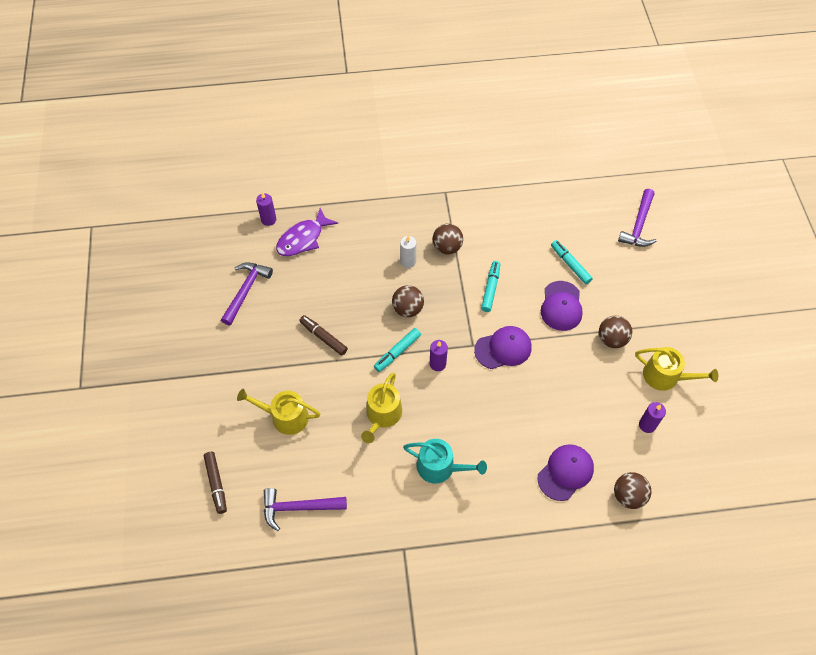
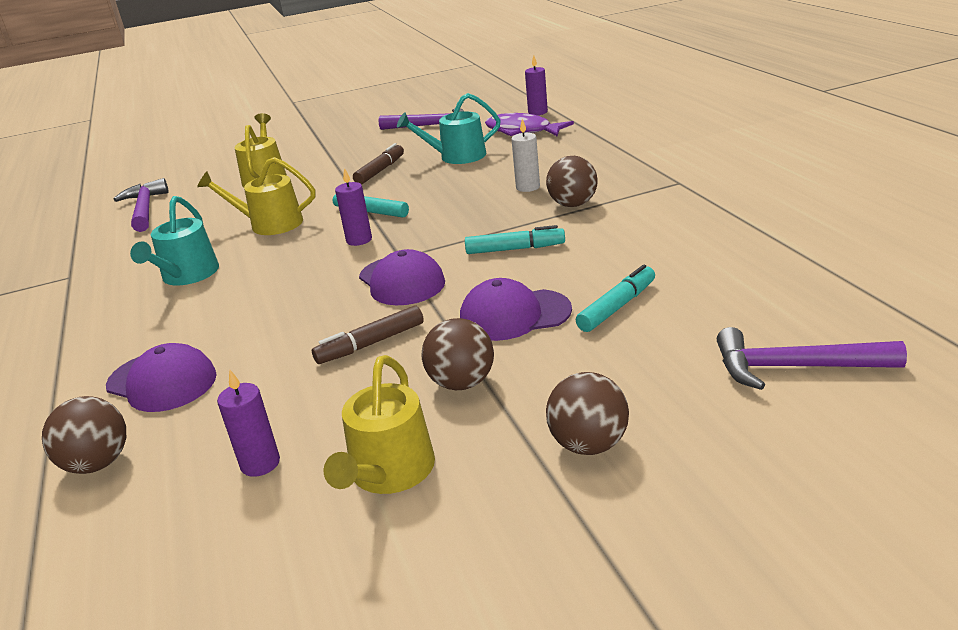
camera: 80 degrees right, 30 degrees down
(216, 484) = (183, 168): brown marker -> brown marker (371, 344)
(327, 287) = (457, 156): none -> turquoise watering can
(407, 309) = (445, 203): brown ball -> brown ball (588, 444)

